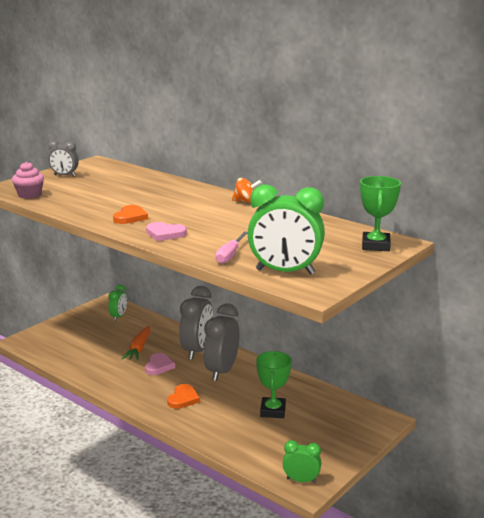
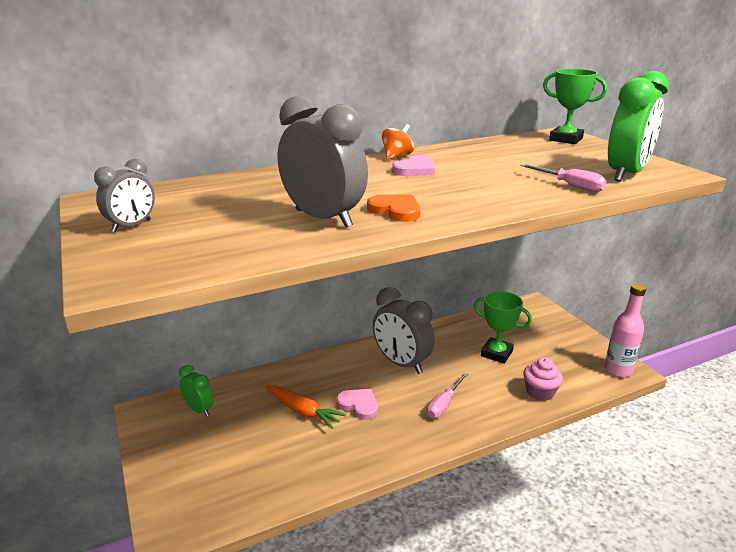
camera: 65 degrees left, 5 degrees up
(29, 195) = (197, 262): pink cupcake -> pink cupcake (540, 392)
(165, 234) = (478, 202): pink heart -> pink heart (415, 169)
(183, 399) = (444, 404): orange heart -> pink screwdriver
(197, 350) = (344, 368): grey clock -> grey clock (323, 218)
(301, 480) = (618, 370): green clock -> pink bottle

